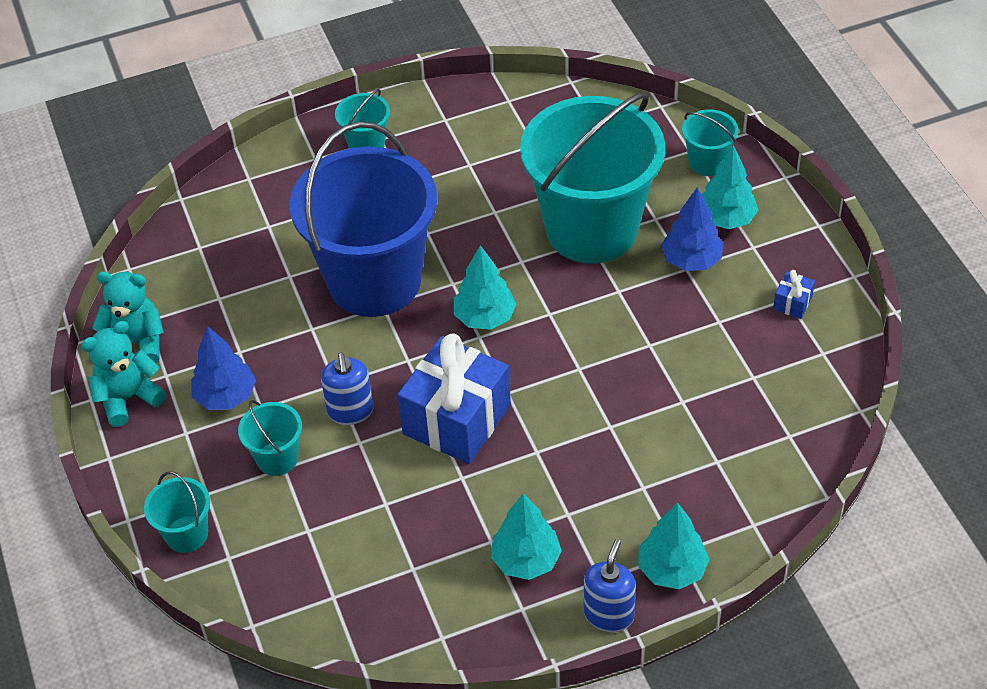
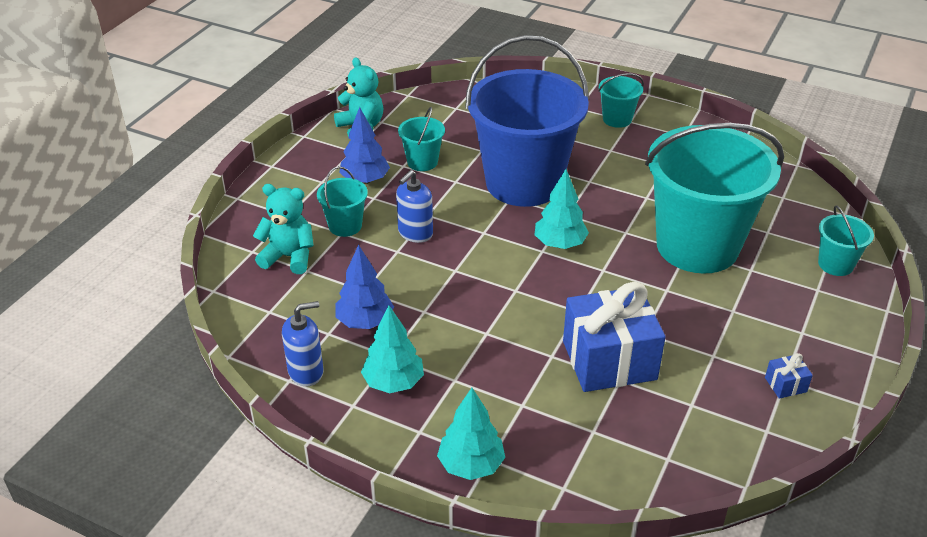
camera: 45 degrees right, 10 degrees down
(128, 398) = (320, 147): turquoise teddy bear -> turquoise teddy bear (289, 257)
(186, 534) = (251, 225): turquoise bucket -> turquoise bucket (422, 162)
(457, 419) = (465, 281): blue gift -> blue gift (609, 360)
(608, 614) = (395, 454): blue soap dispenser -> blue soap dispenser (306, 372)
(691, 261) = (743, 309): blue tree -> blue tree (365, 322)
(725, 219) = (803, 303): turquoise tree -> none

